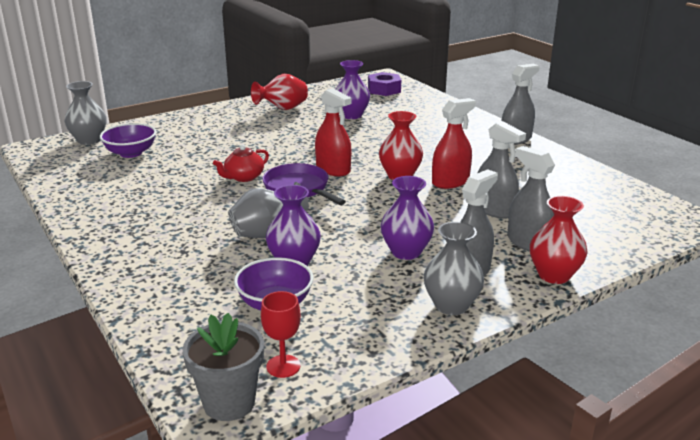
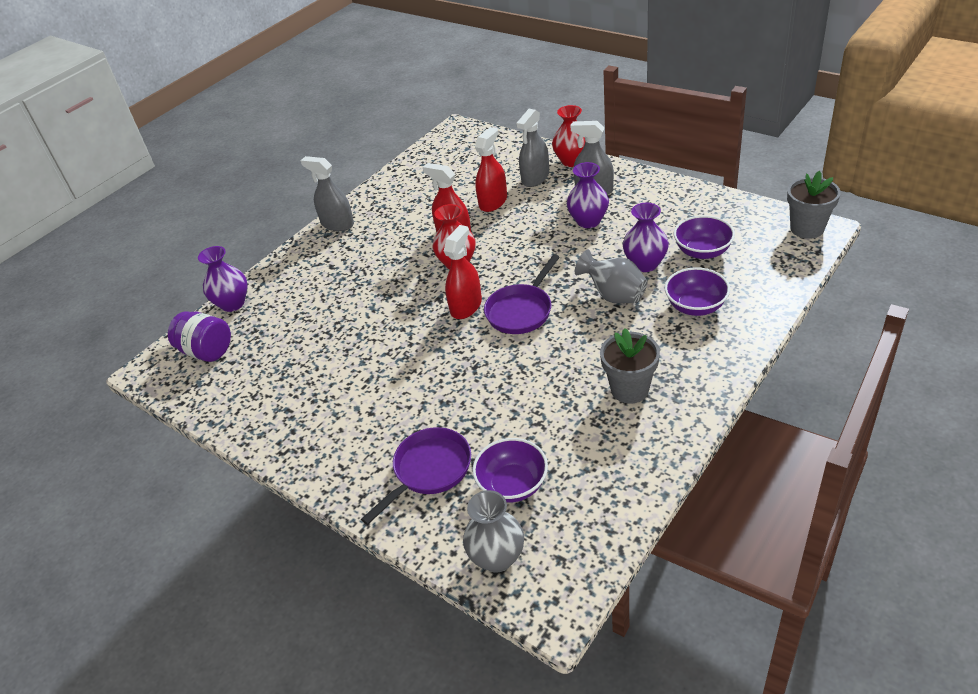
camera: 105 degrees left, 15 degrees up
(147, 209) = (629, 389): none -> grey flower pot
(181, 133) = (429, 471): none -> purple pan
(197, 269) = (695, 306): none -> purple bowl
(243, 177) = (519, 357): red teapot -> none
(282, 109) = (306, 414): red vase -> none
(283, 366) = (758, 223): red goblet -> none
(351, 115) = (309, 346): purple vase -> purple vase (233, 303)
(384, 90) = (207, 351): purple nut -> purple jar
(451, 305) = (640, 186): grey vase -> none
(494, 210) = (493, 202): grey spray bottle -> red spray bottle

